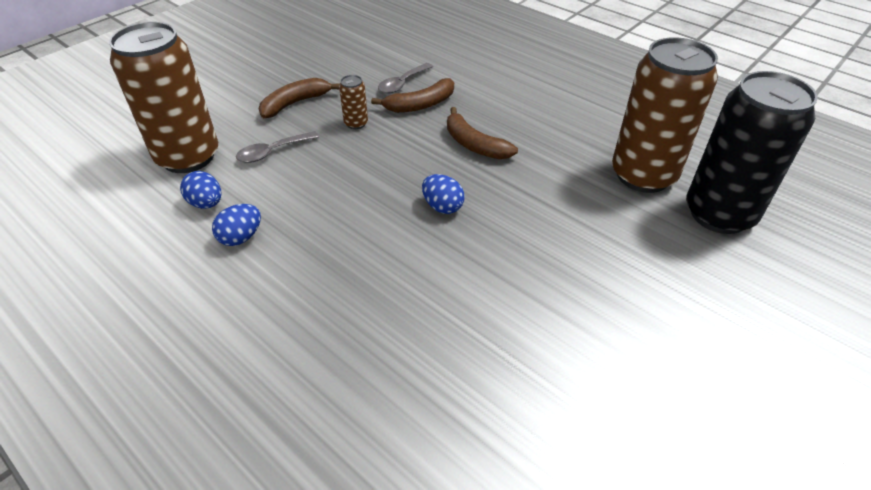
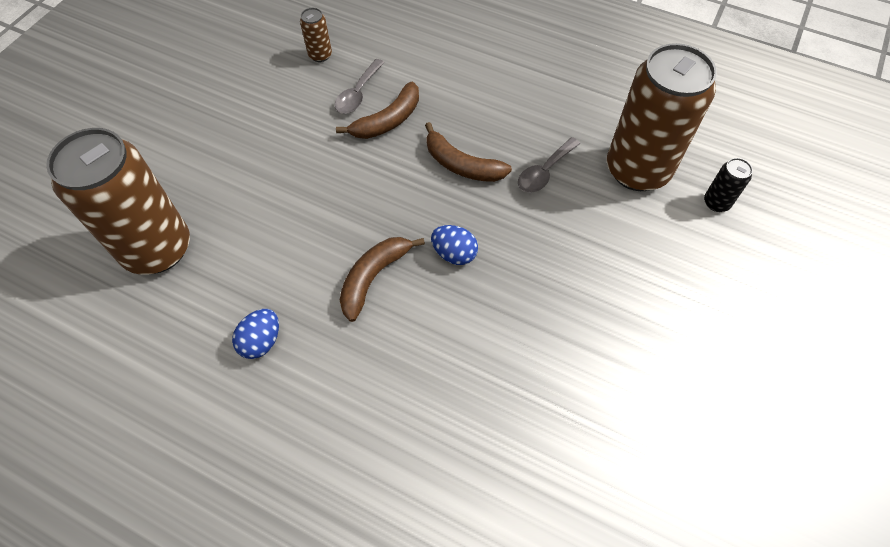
camera: 15 degrees left, 15 degrees up
(206, 203) = (205, 307): blue egg -> none
(272, 152) = (250, 221): grey spoon -> grey spoon (544, 172)
(295, 103) = (248, 147): brown banana -> brown banana (373, 277)
(356, 123) = (327, 162): brown can -> brown can (320, 55)
(719, 214) = (716, 203): black can -> black can, size x0.41

